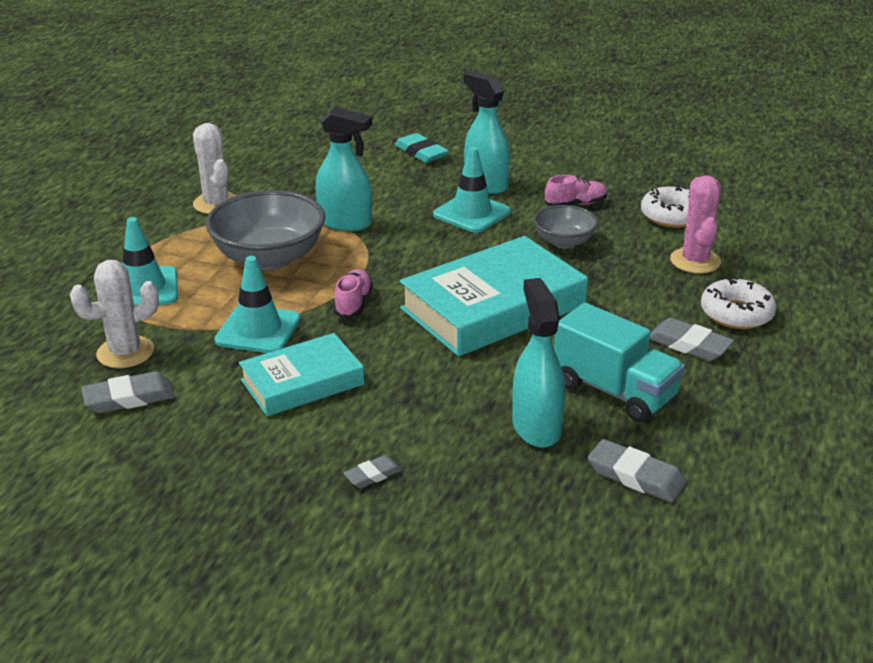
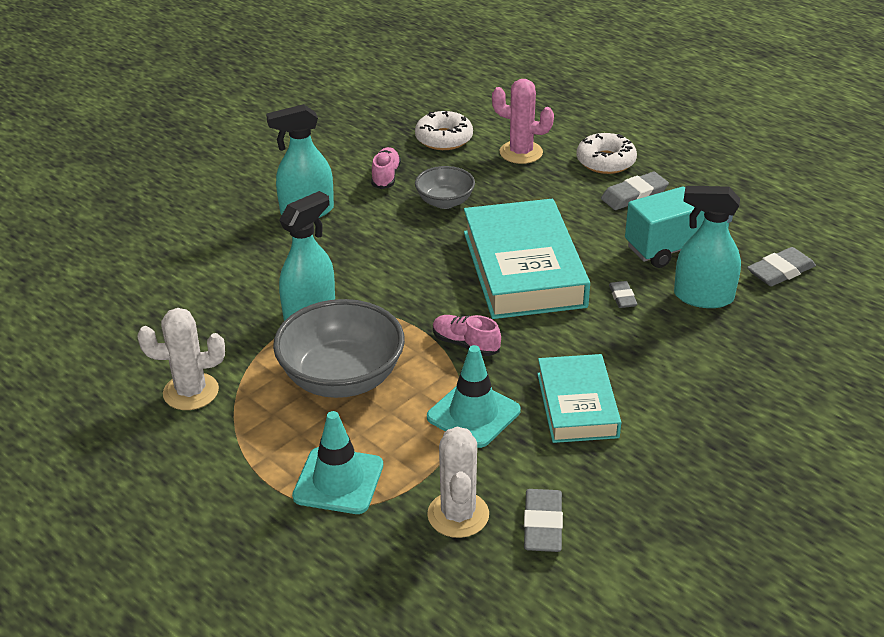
camera: 65 degrees left, 5 degrees up
(372, 475) = (728, 396): grey eraser -> grey eraser (622, 297)
(421, 152) = (205, 229): turquoise eraser -> none
(471, 213) = (355, 234): turquoise traffic cone -> none

